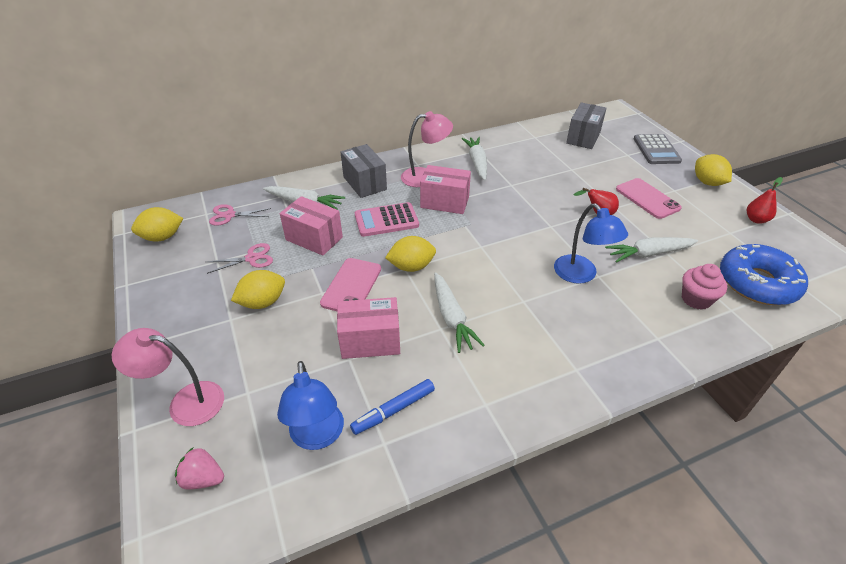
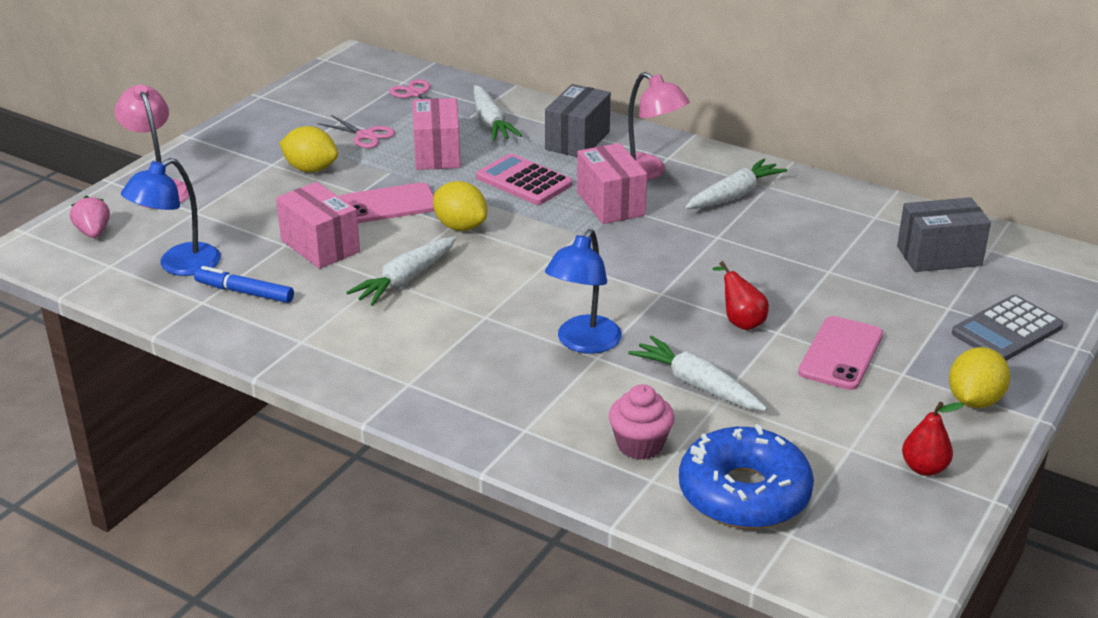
camera: 55 degrees right, 10 degrees down
(162, 237) = (341, 79): yellow lemon -> none

